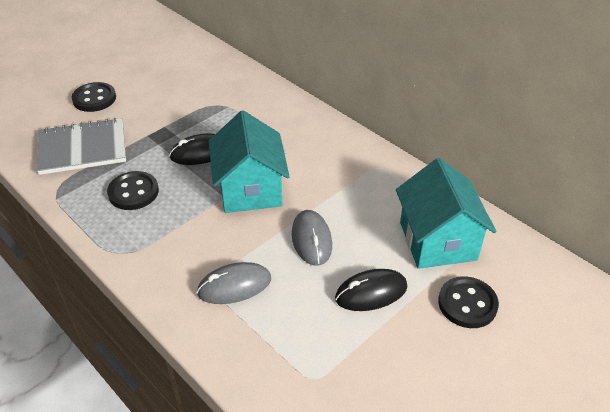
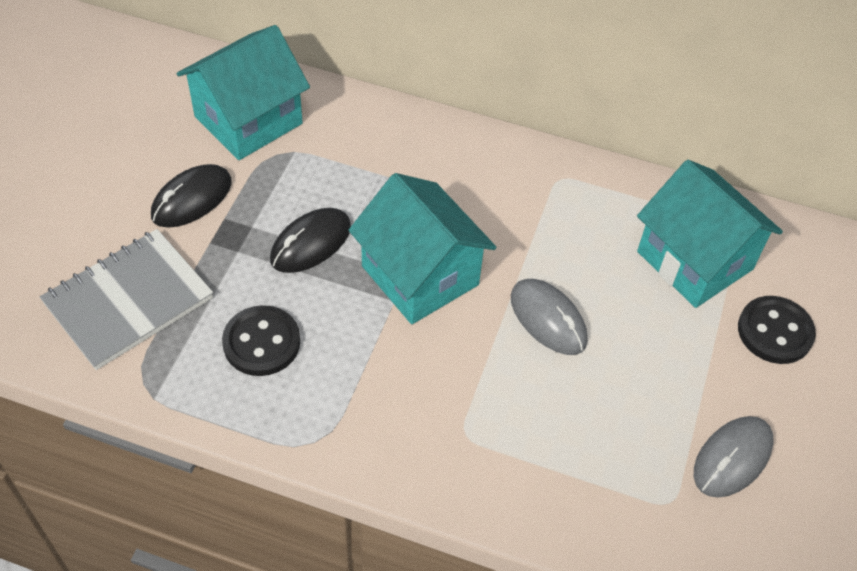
camera: 30 degrees left, 10 degrees up
(94, 99) = (76, 208): black button -> none
(215, 85) = (248, 120): none -> turquoise house
(234, 286) = (498, 424): grey mouse -> grey mouse (732, 458)
(371, 292) = (663, 363): black mouse -> black mouse (192, 199)

